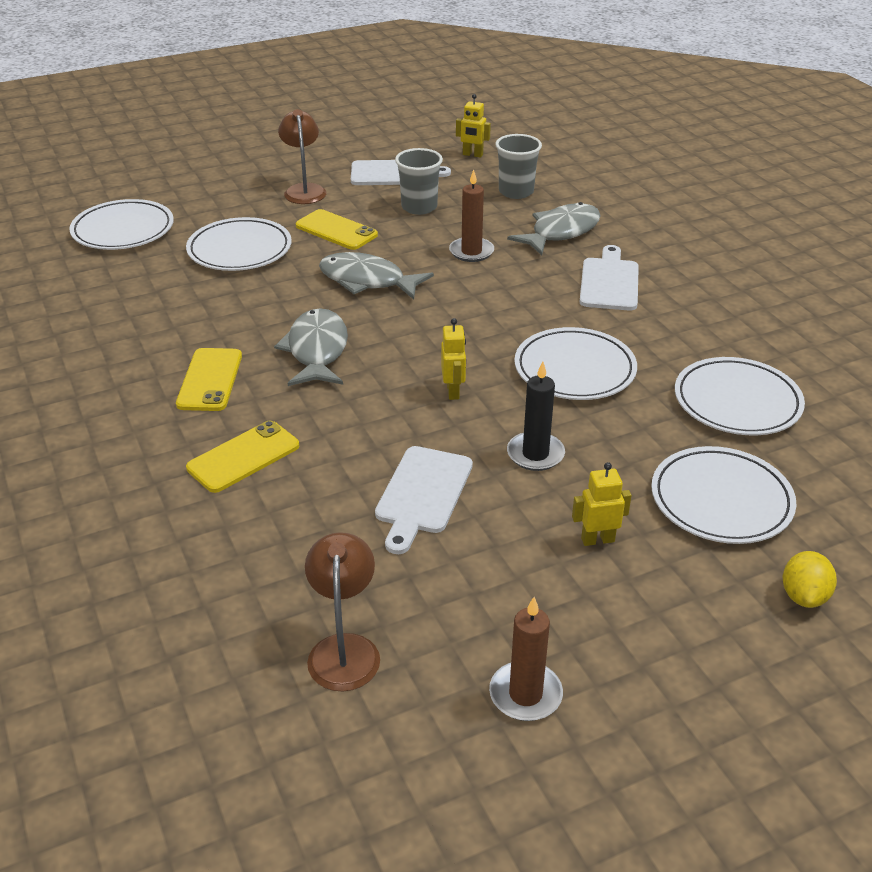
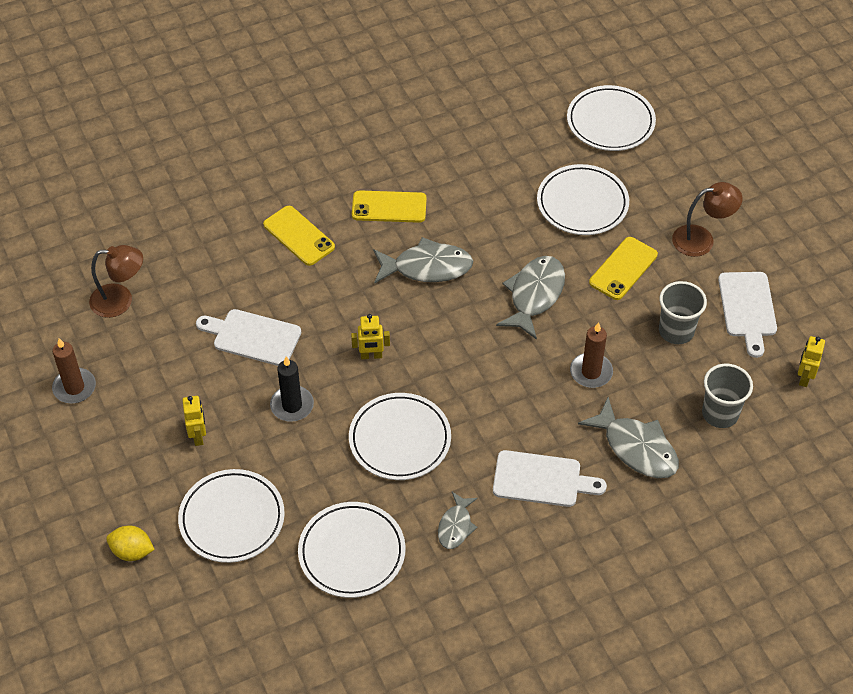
camera: 90 degrees right, 15 degrees up
(680, 333) = (455, 526): none -> grey fish

